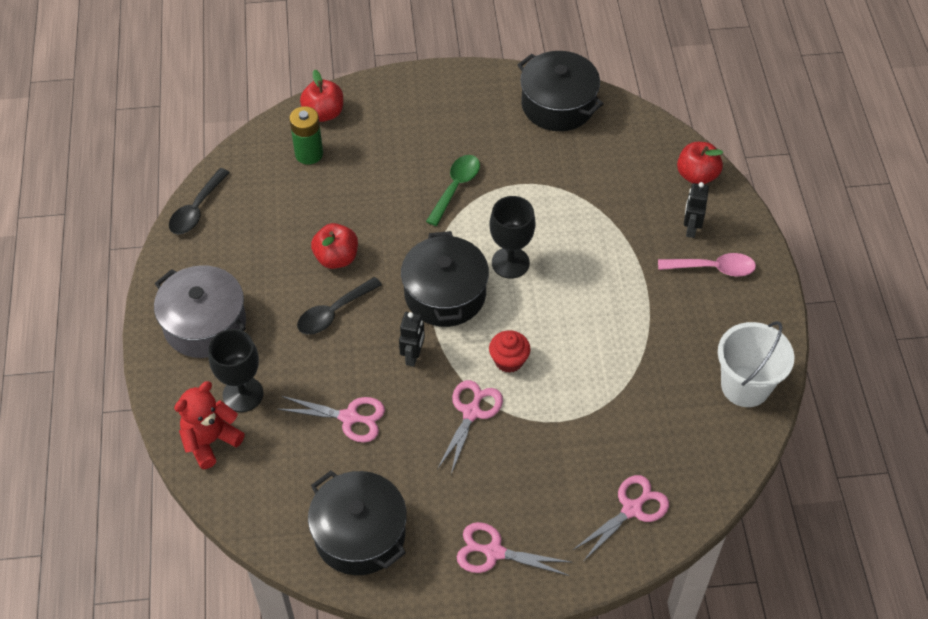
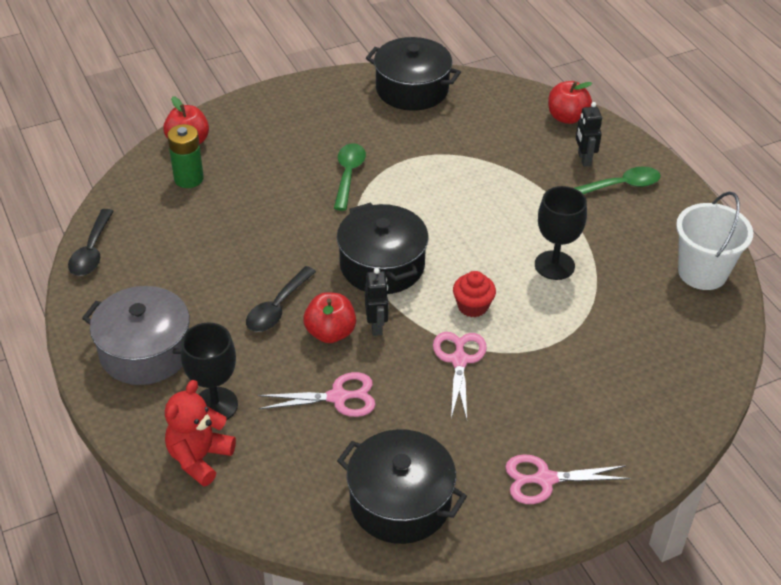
camera: 20 degrees left, 10 degrees down
(336, 258) = (258, 260): red apple -> red apple (330, 333)
(510, 263) = (432, 224): black goblet -> black goblet (554, 265)
(631, 509) = (657, 403): pink scissors -> none
(713, 268) = (621, 185): pink spoon -> green spoon

